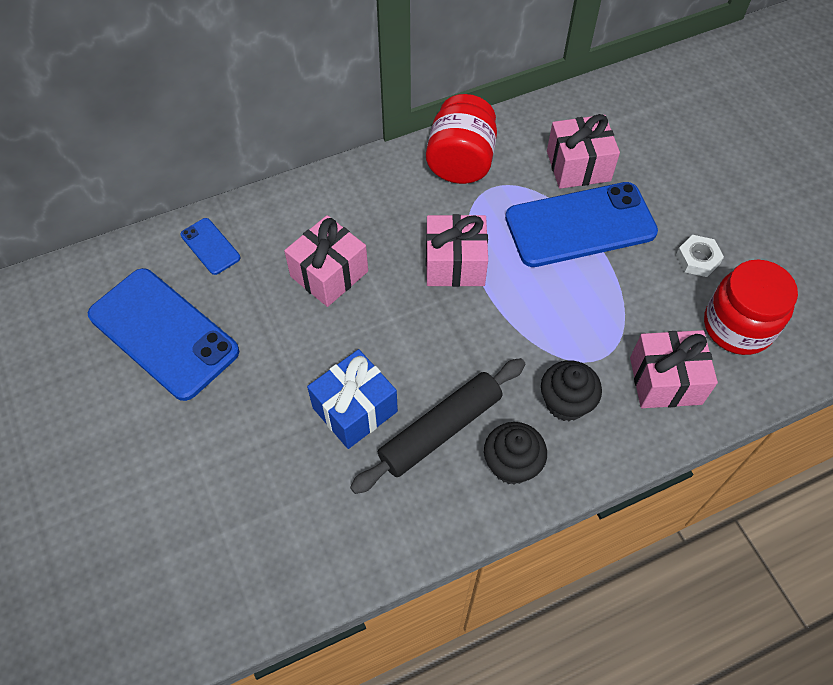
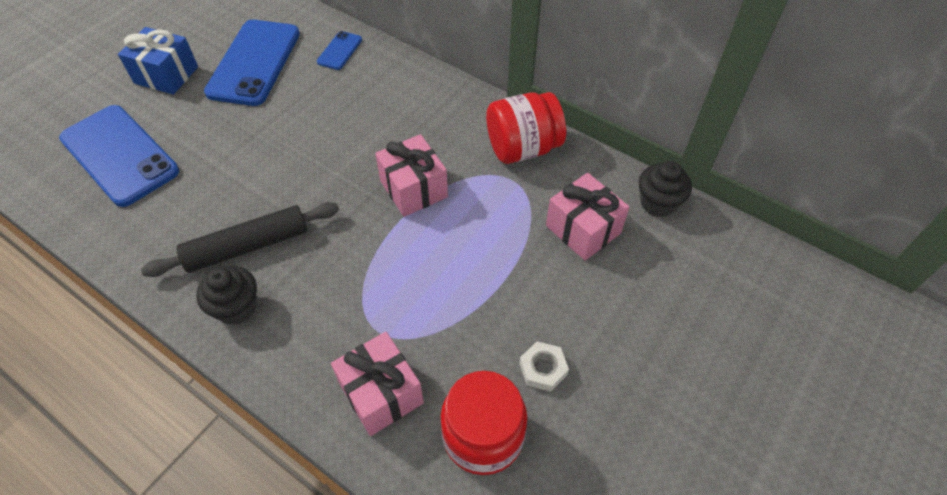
camera: 60 degrees right, 5 degrees down
(329, 274) = (355, 120): pink gift -> none
(355, 409) = (242, 187): blue gift -> blue gift (166, 75)
(441, 430) = (248, 247): black rolling pin -> black rolling pin turned 45 degrees counterclockwise
(565, 403) = (316, 322): black cupcake -> black cupcake (658, 203)
(580, 225) = (515, 257): blue phone -> blue phone (119, 155)

